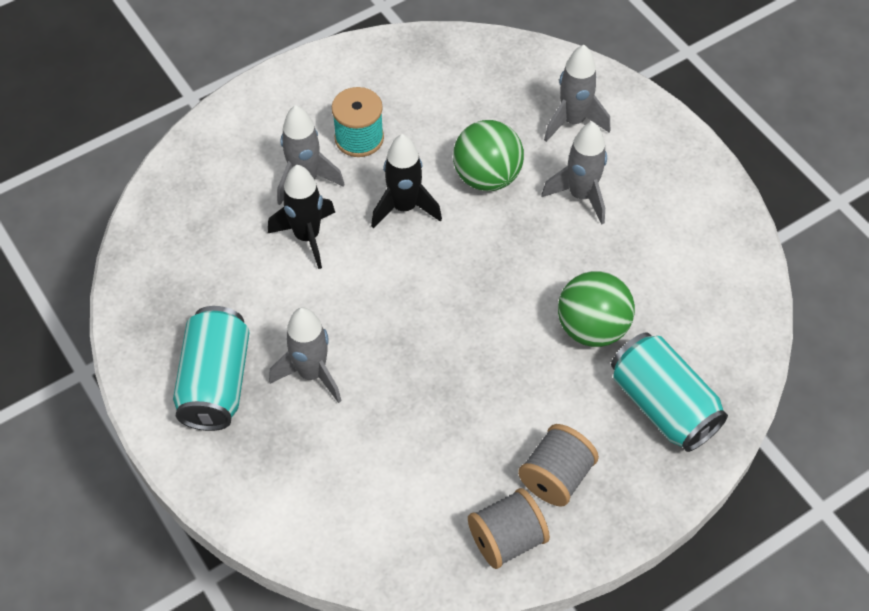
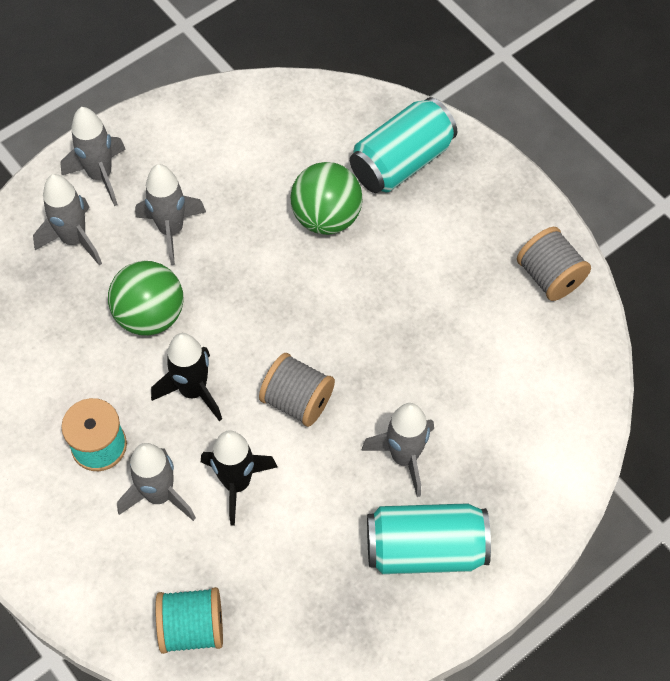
camera: 95 degrees left, 5 degrees up
(181, 199) = (192, 628): none -> turquoise spool
(556, 477) = (484, 241): grey spool -> grey spool (297, 400)
(645, 141) = (100, 175): none -> grey rocket

